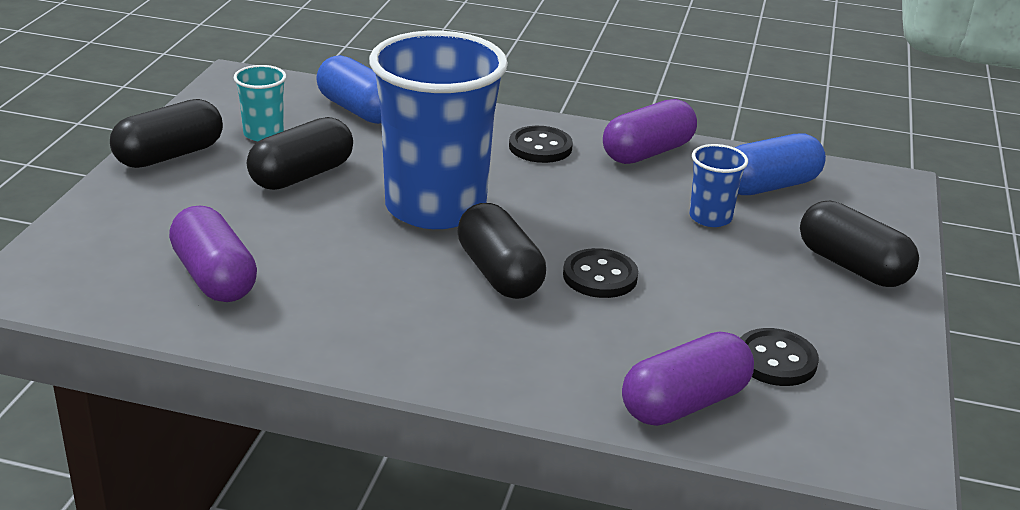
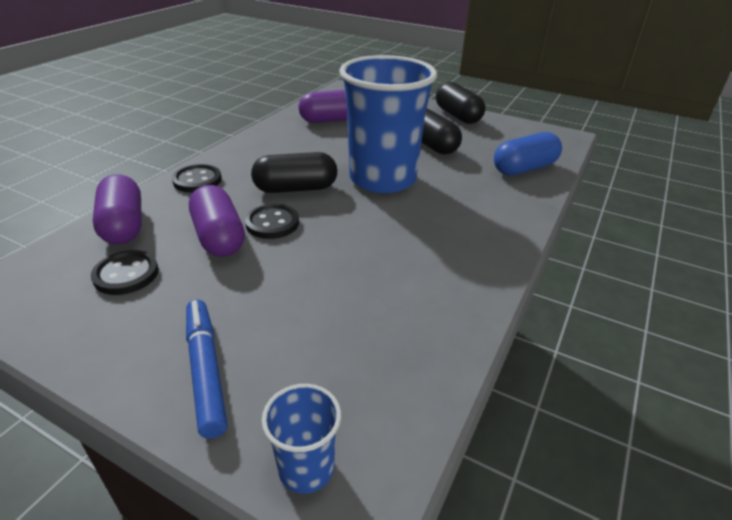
camera: 105 degrees right, 5 degrees up
(263, 134) = (485, 138): turquoise cup -> none
(540, 147) = (468, 232): black button -> black button (197, 180)
(647, 152) = (457, 290): purple capsule -> purple capsule (219, 237)
(710, 217) = (329, 298): blue cup -> blue cup (306, 468)
(769, 186) = (376, 360): blue capsule -> none
(852, 266) = (206, 370): black capsule -> blue marker

